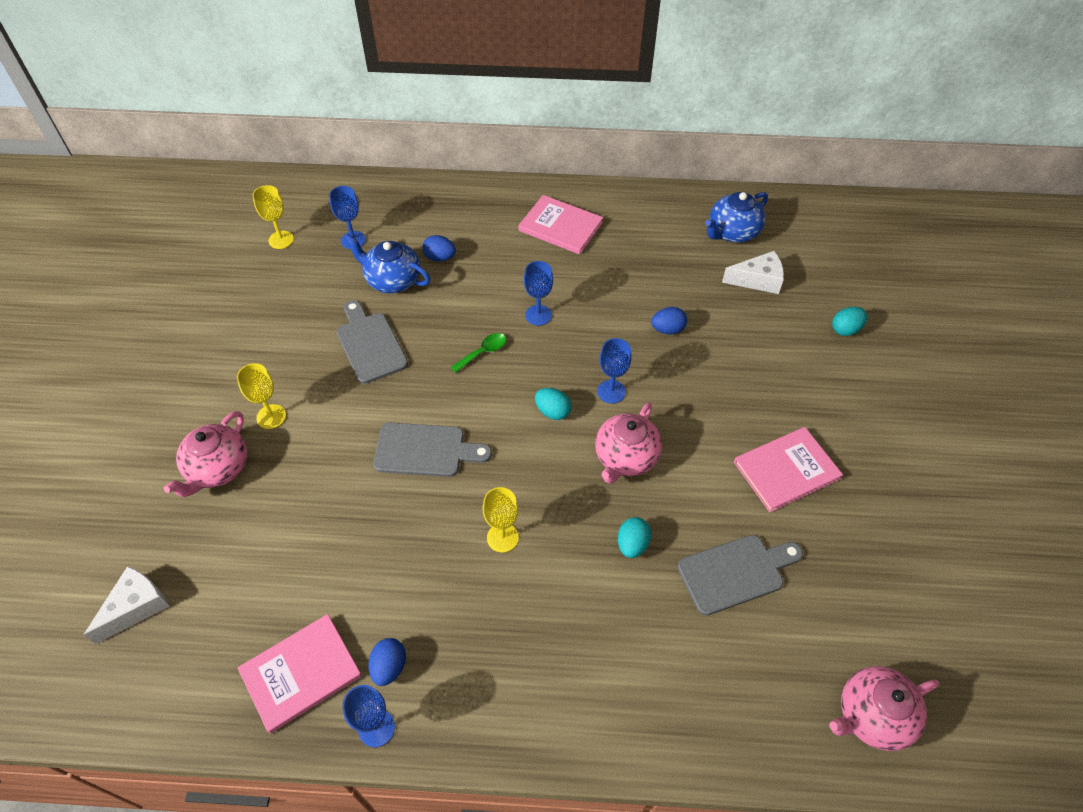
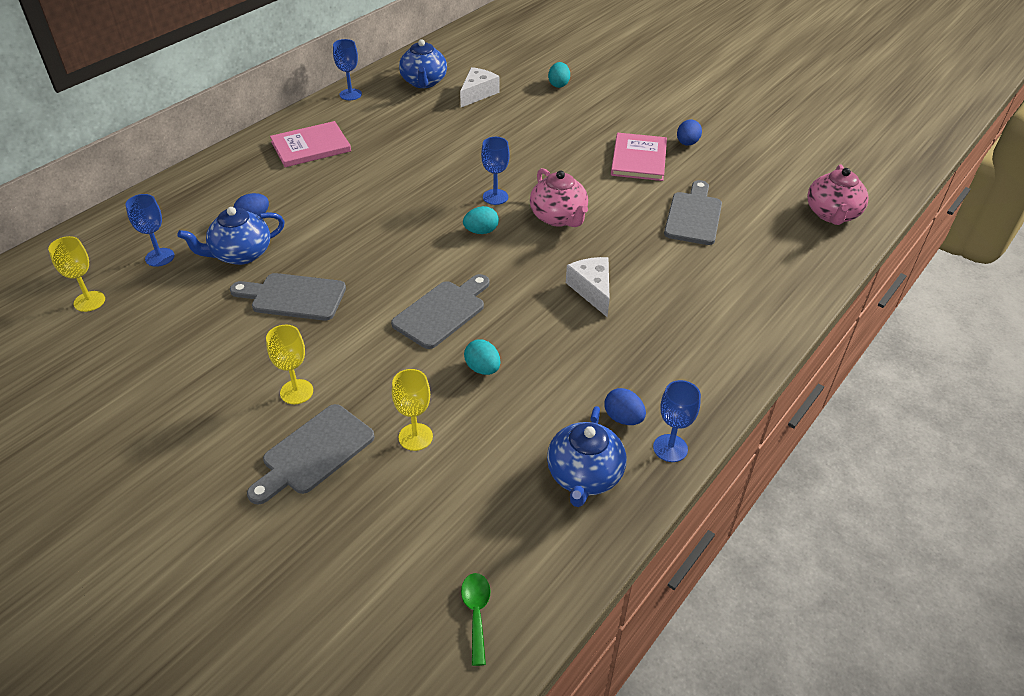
camera: 55 degrees left, 10 degrees down
(136, 607) = (410, 574): white cheese -> white cheese (592, 290)
(218, 469) = (314, 452): pink teapot -> grey cutting board
(301, 673) = (584, 476): pink book -> blue teapot
(483, 352) = (383, 239): green spoon -> green spoon (476, 613)
(502, 537) = (566, 306): yellow goblet -> yellow goblet (415, 437)
(538, 315) = (382, 196): blue goblet -> blue goblet (350, 94)
(632, 544) = (631, 248): turquoise egg -> turquoise egg (482, 368)
(667, 329) = (472, 148): blue egg -> blue egg (687, 143)

